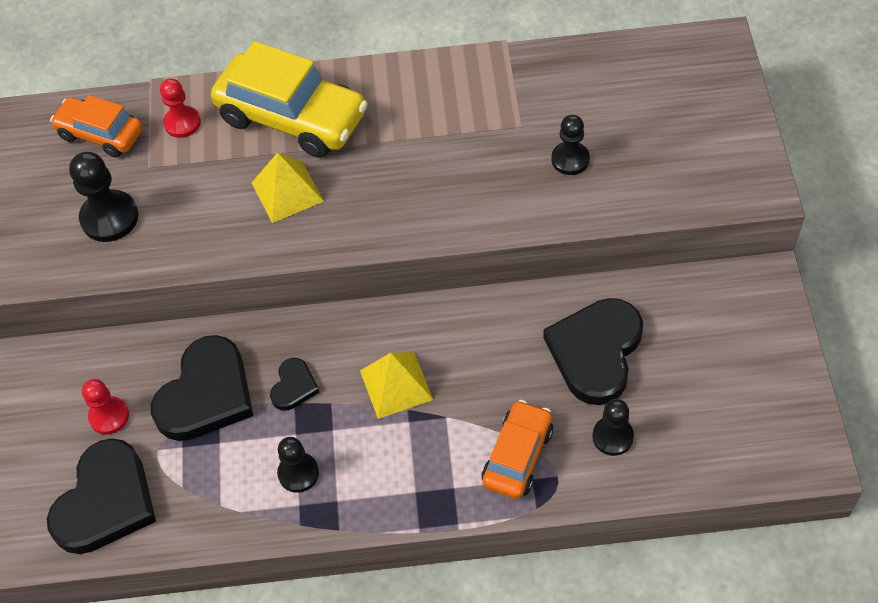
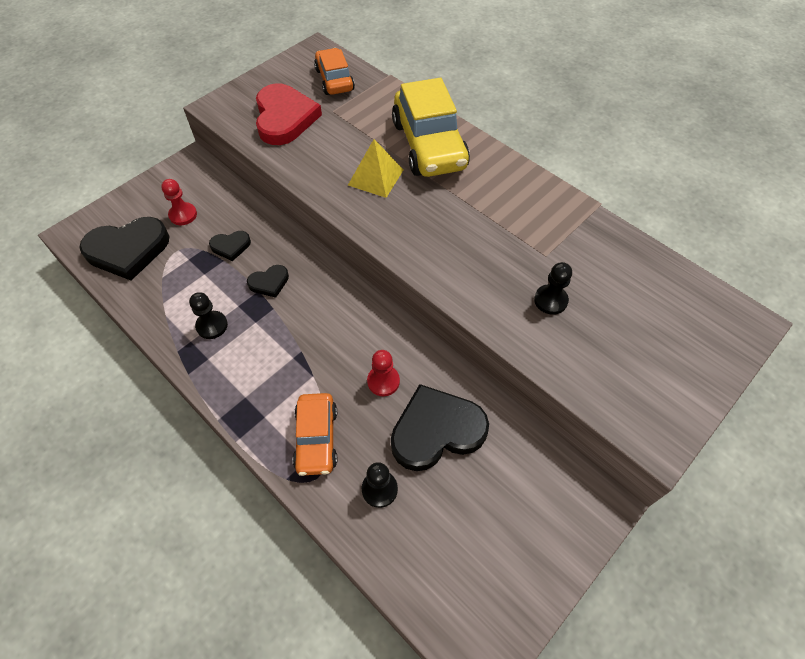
camera: 45 degrees right, 0 degrees up
(109, 218) = (284, 118): black pawn -> red heart
(182, 123) = (375, 104): red pawn -> red pawn (383, 381)
(206, 394) = (231, 246): black heart -> black heart, size x0.49
(396, 385) = (313, 332): yellow pyramid -> none
(517, 456) = (316, 438): orange car -> orange car turned 105 degrees clockwise

